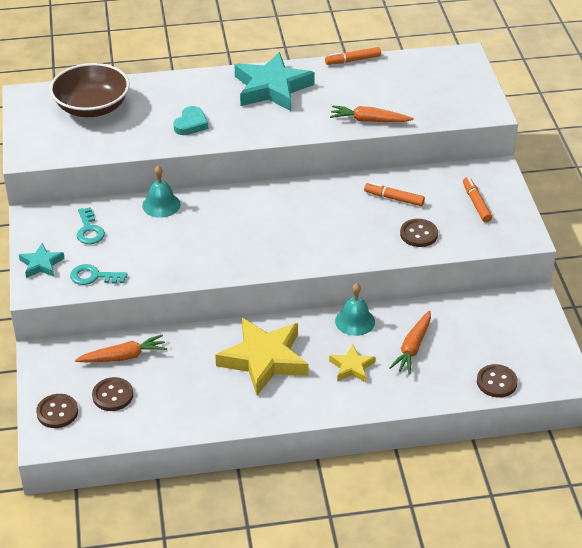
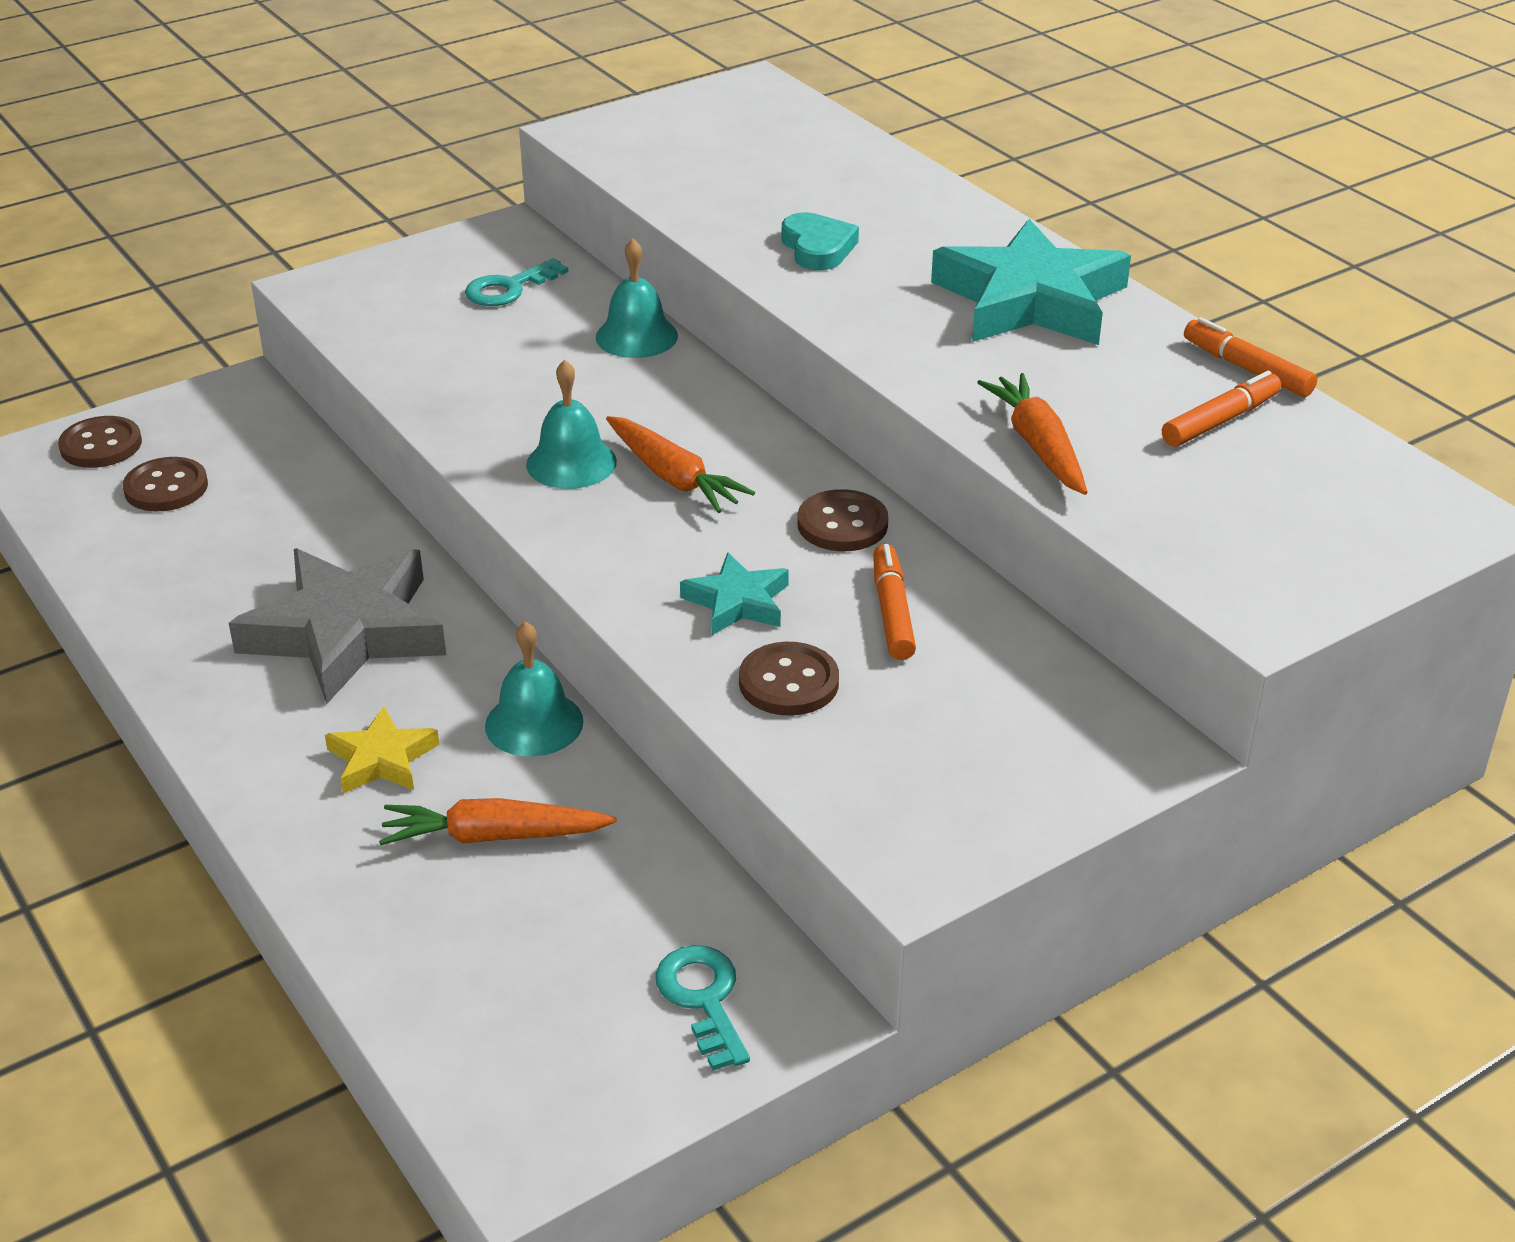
camera: 65 degrees right, 5 degrees down
(41, 264) = (385, 272): turquoise star -> turquoise star (737, 602)
(92, 107) = (776, 145): brown bowl -> none
(93, 276) = (382, 329): turquoise key -> turquoise key (703, 999)
(123, 357) = (274, 468): orange carrot -> orange carrot (673, 477)
(191, 124) = (817, 248): turquoise heart -> turquoise heart turned 105 degrees counterclockwise
(245, 248) = (571, 463): none -> turquoise bell
(264, 359) = (346, 632): yellow star -> grey star
(476, 203) = (982, 747): orange marker -> orange marker (1220, 421)
(496, 382) = (443, 1016): brown button -> brown button (842, 524)

